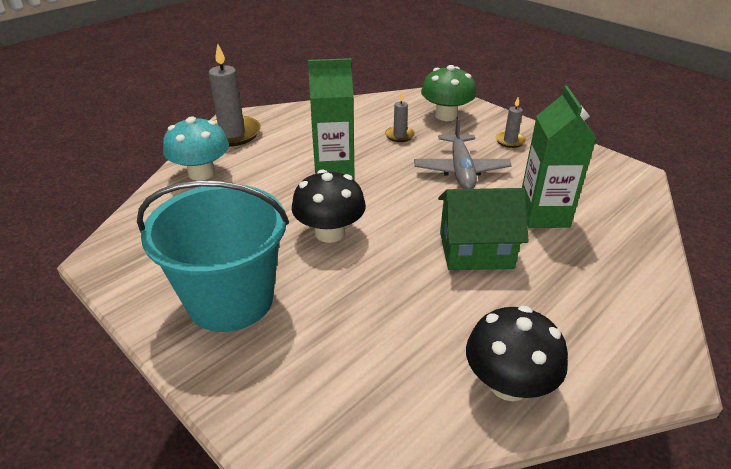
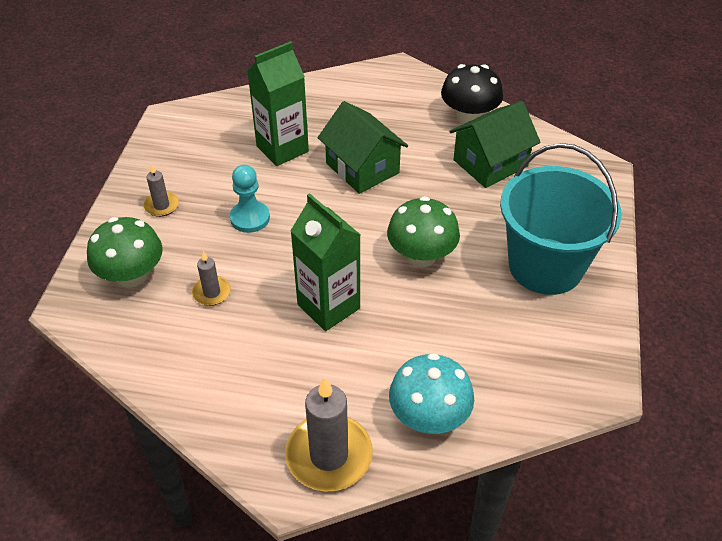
camera: 125 degrees left, 10 degrees up
(330, 233) = (421, 256): black mushroom -> green mushroom
(404, 349) = (490, 163): none -> green house
(461, 170) = (250, 218): grey plane -> turquoise pawn

